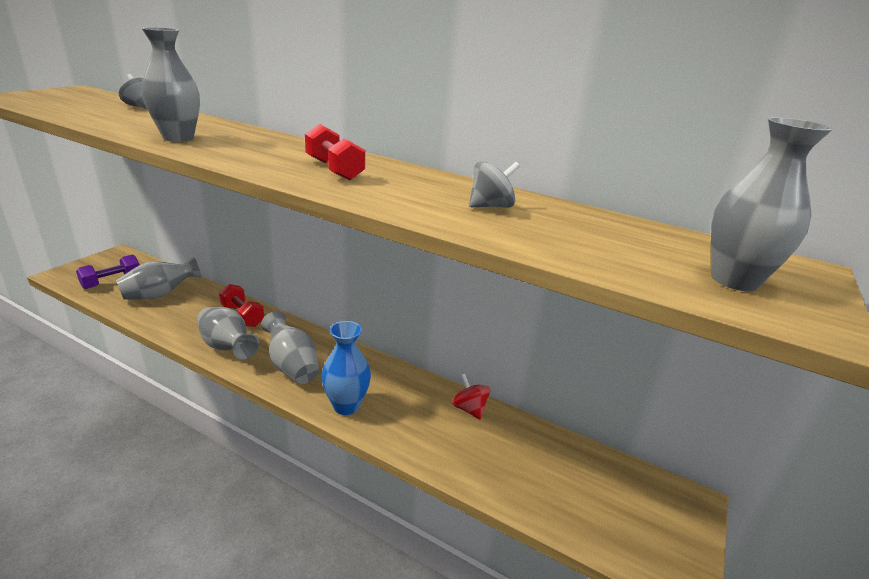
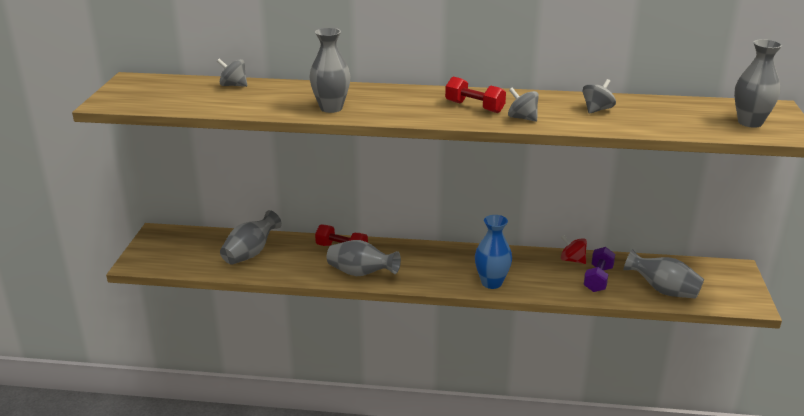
camera: 20 degrees left, 0 degrees up
(112, 281) = (192, 256): purple dumbbell -> purple dumbbell (598, 279)
(292, 365) = (424, 271): grey vase -> grey vase (663, 290)
(369, 192) = (522, 118): none -> grey spinning top

